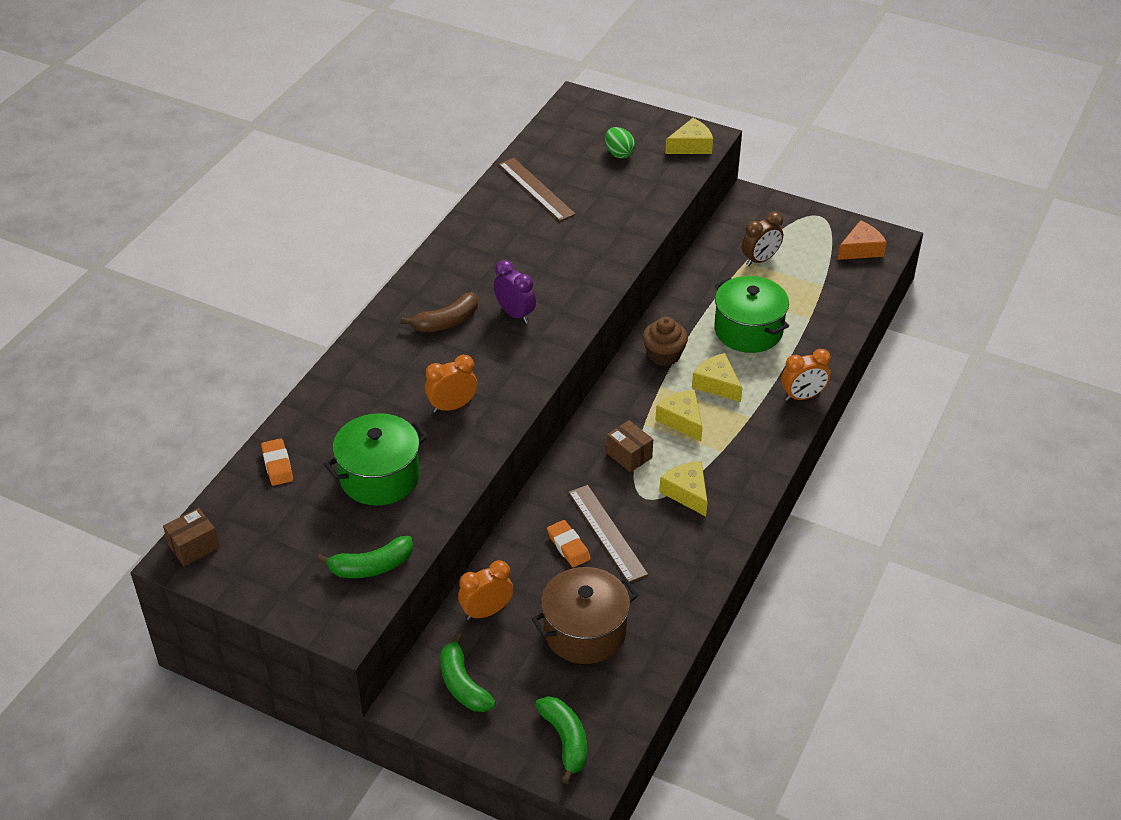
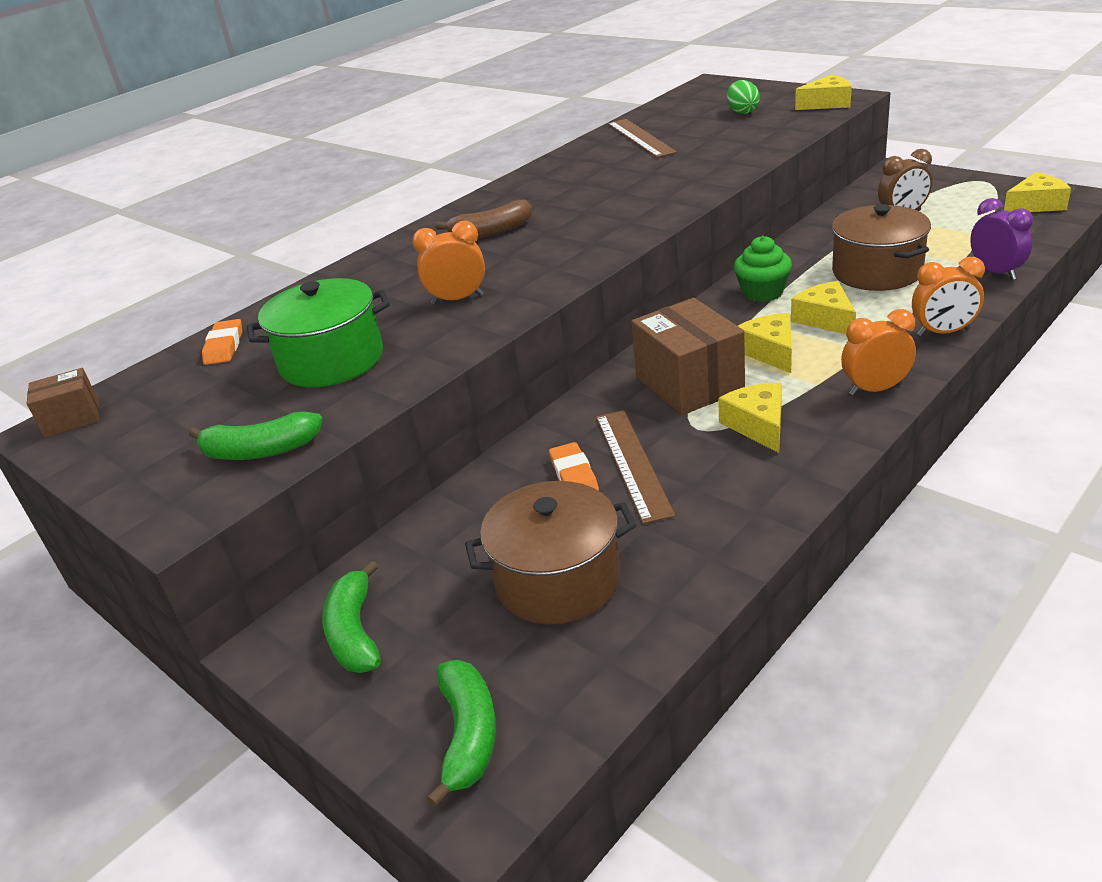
camera: 20 degrees right, 10 degrees down
(486, 611) = (431, 543): orange clock -> orange clock (875, 389)
(515, 314) = (573, 225): purple clock -> purple clock (996, 272)
(629, 455) = (689, 384): brown box -> brown box, size x1.83
(664, 355) = (762, 292): brown cupcake -> green cupcake
(748, 330) = (877, 272): green pot -> brown pot
(861, 249) = (1036, 205): orange cheese -> yellow cheese

